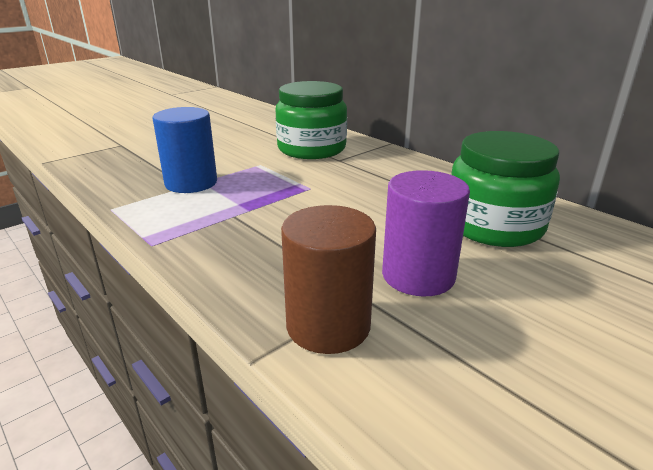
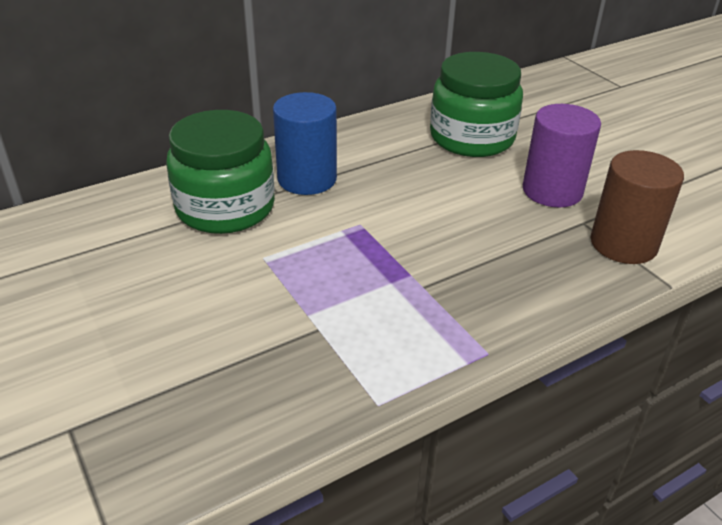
camera: 80 degrees left, 10 degrees up
(191, 183) = (310, 324): blue cylinder -> blue cylinder (307, 179)

